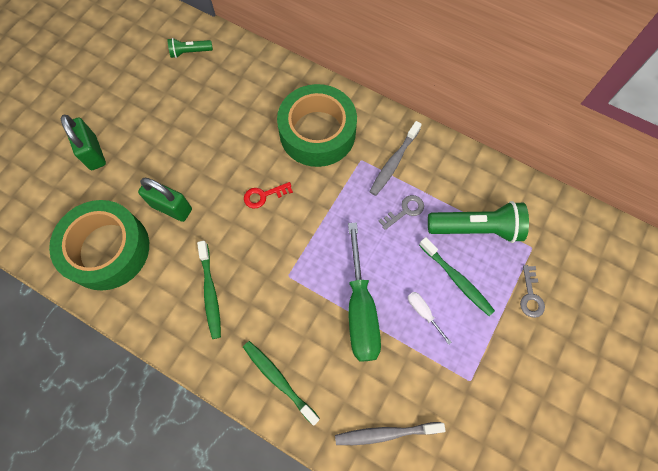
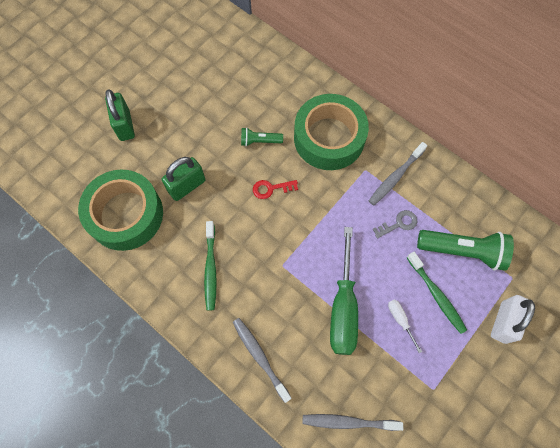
camera: 10 degrees right, 0 degrees up
(171, 207) = (187, 186): green padlock -> green padlock turned 75 degrees counterclockwise
(190, 52) = (223, 45): green flashlight -> green flashlight (259, 141)
(278, 380) = (260, 357): green toothbrush -> grey toothbrush
(530, 296) = (503, 322): grey key -> white padlock

